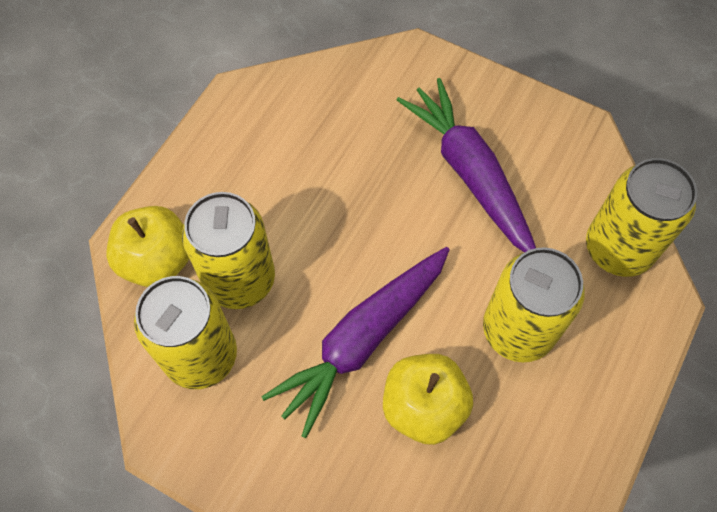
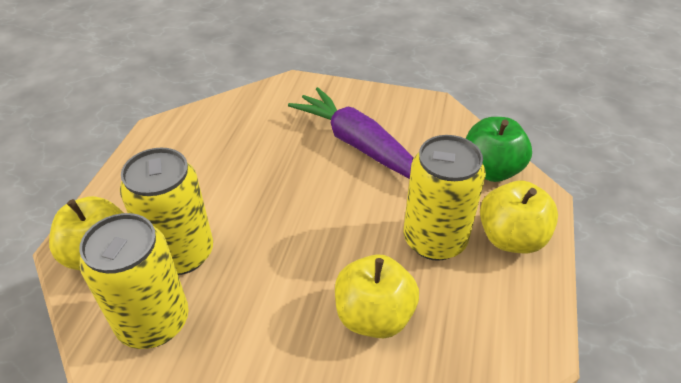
camera: 15 degrees left, 20 degrees down
(362, 339) = (304, 275): purple carrot -> none
(606, 349) = (511, 238): none -> yellow apple
(618, 248) = (490, 170): yellow can -> green apple

